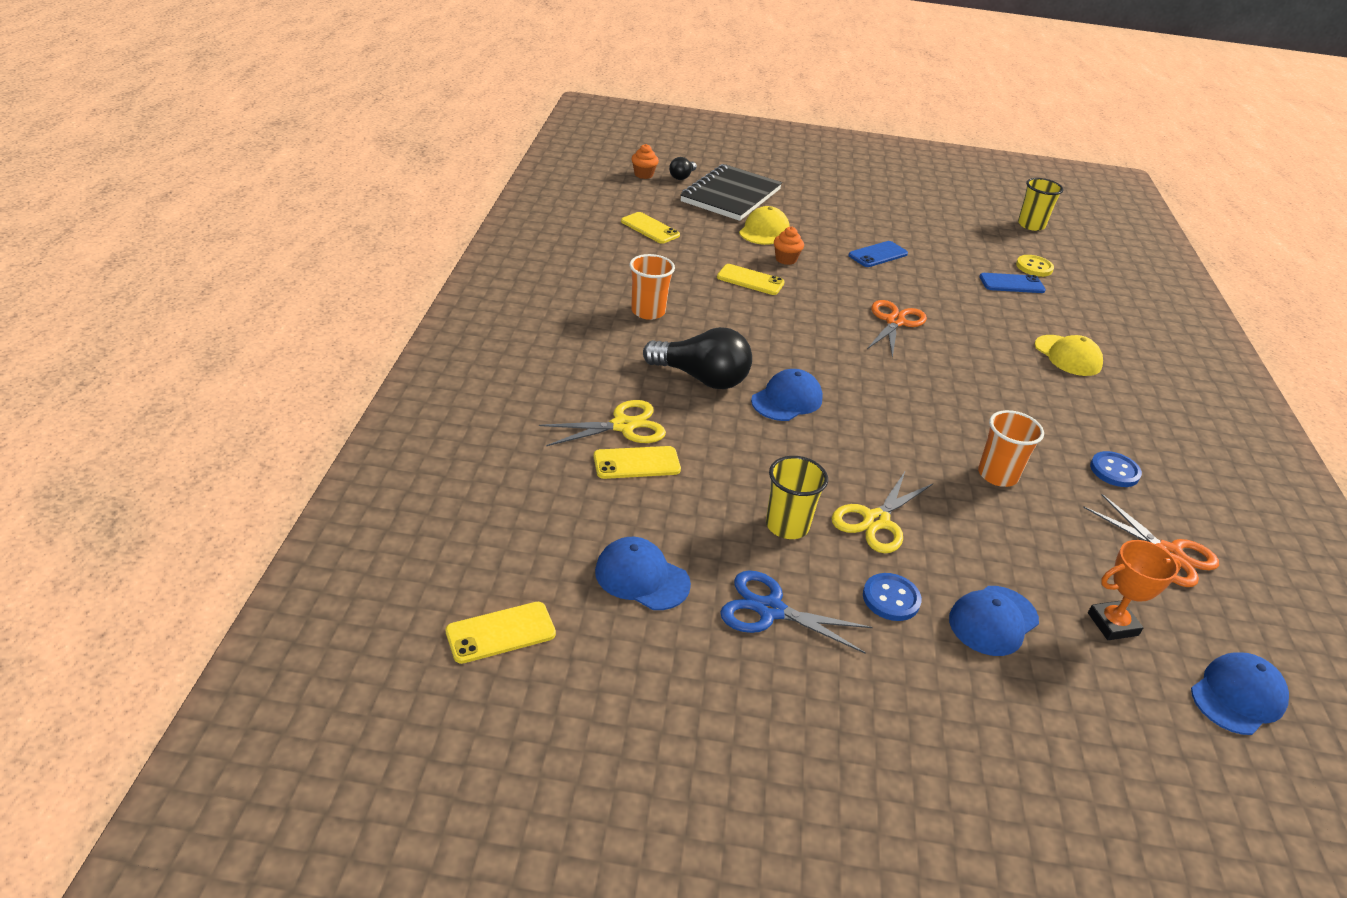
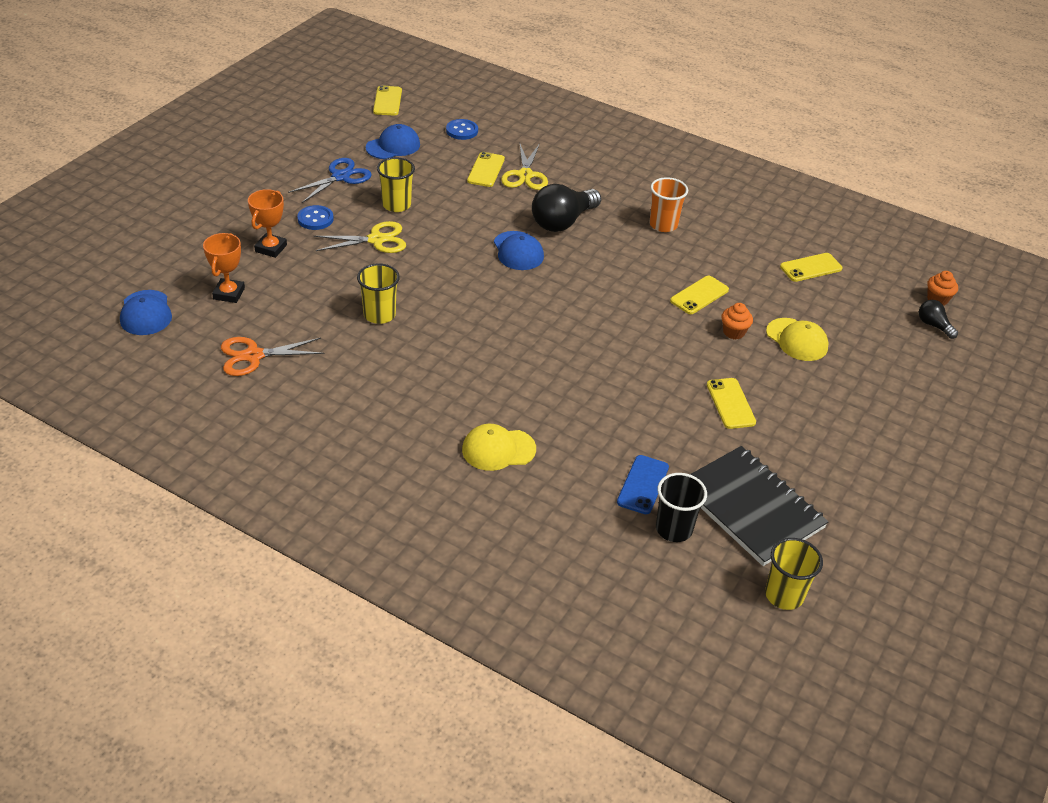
camera: 115 degrees right, 5 degrees up
(731, 196) = (883, 345): black notebook -> black notebook (750, 508)
(876, 521) = (376, 240): yellow scissors -> yellow scissors turned 105 degrees clockwise
(878, 255) = (730, 403): blue phone -> yellow phone
(895, 322) = (600, 356): orange scissors -> none
(993, 620) = (271, 248): blue cap -> orange trophy
(997, 475) = (379, 315): orange cup -> yellow cup
(1034, 267) = (674, 529): yellow button -> black cup
(1114, 471) = (342, 381): blue button -> blue button (462, 131)

